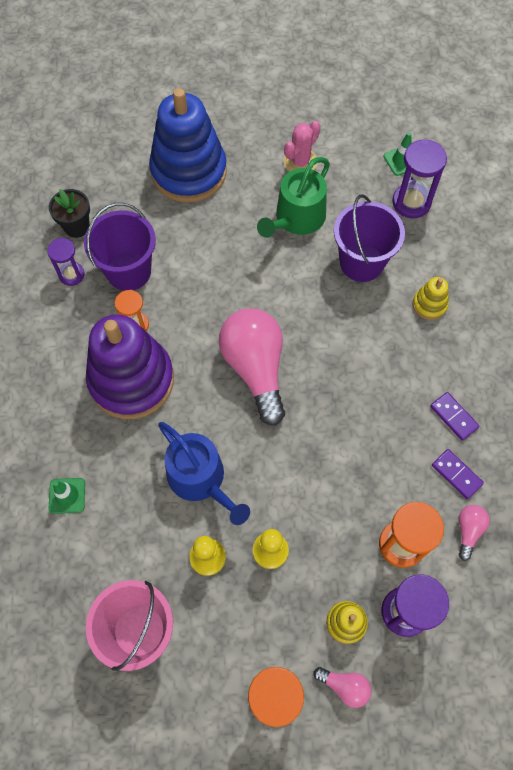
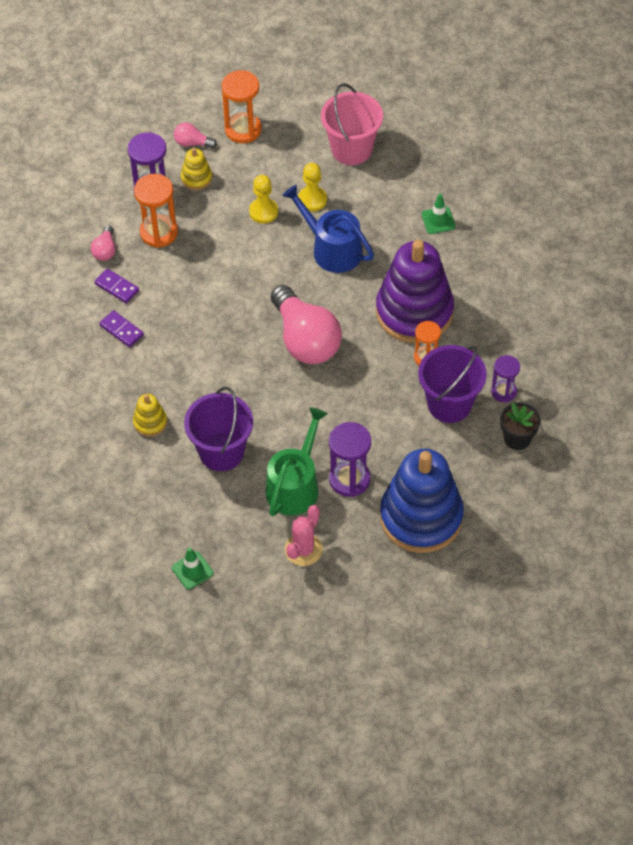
camera: 170 degrees right, 10 degrees down
(411, 202) = (177, 524): purple hourglass -> purple hourglass (349, 479)

